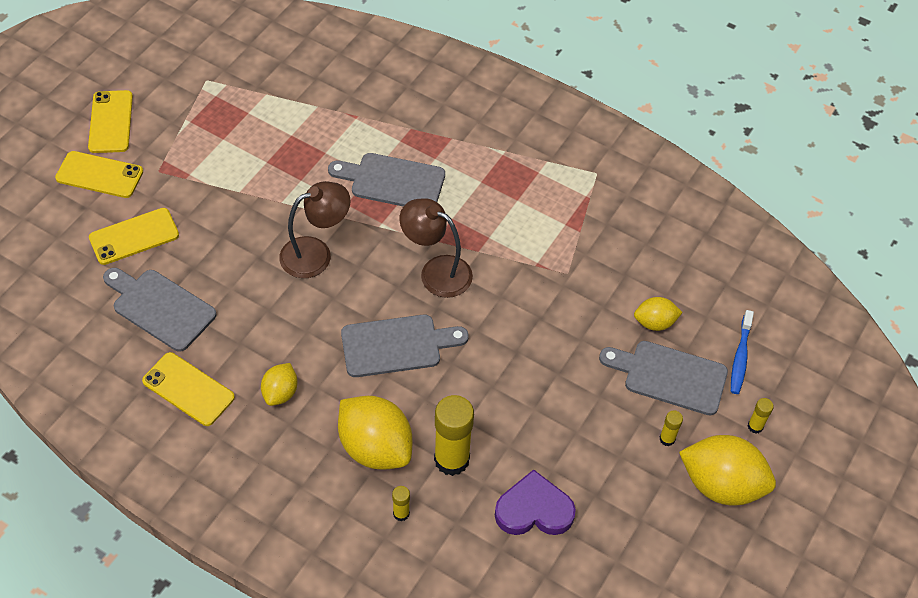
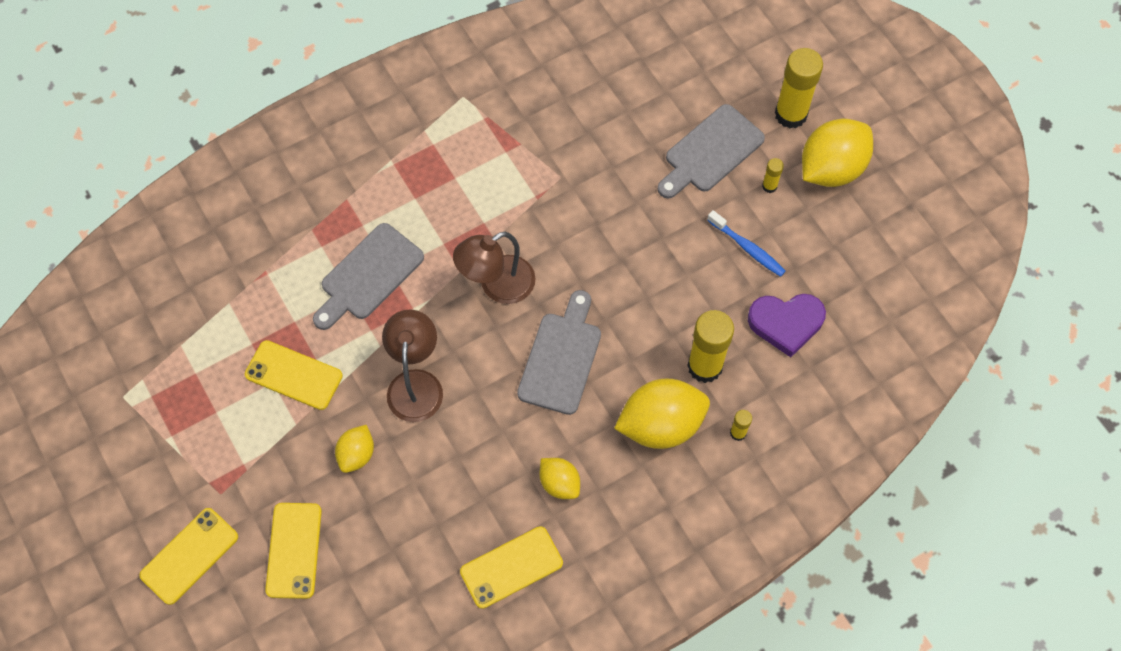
camera: 60 degrees left, 10 degrees up
(111, 122) = (121, 517): yellow phone -> yellow phone (293, 375)
(160, 308) = (400, 557): grey cutting board -> none
(534, 510) = (786, 323): purple heart -> purple heart turned 120 degrees counterclockwise
(655, 322) = (651, 135): yellow lemon -> yellow lemon (357, 454)
(740, 357) = (720, 89): blue toothbrush -> blue toothbrush (748, 248)
(755, 426) = (791, 114): yellow glue stick -> yellow glue stick, size x2.19

